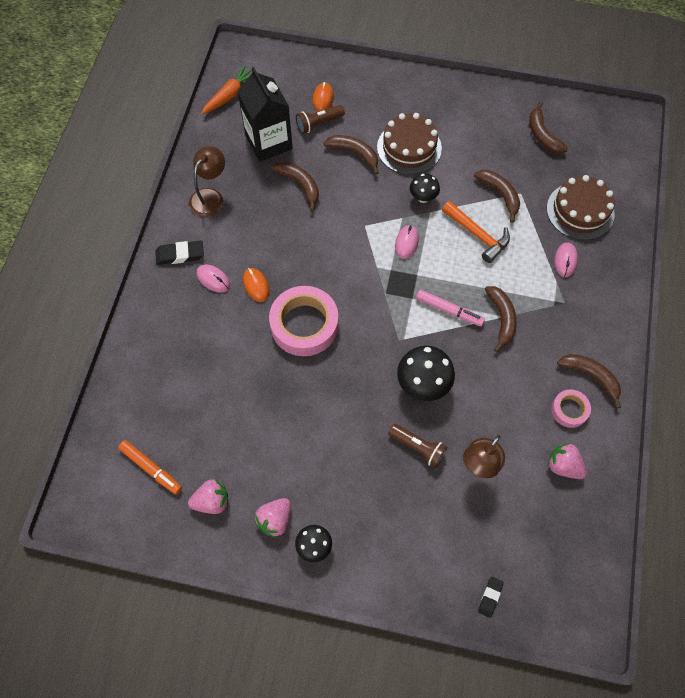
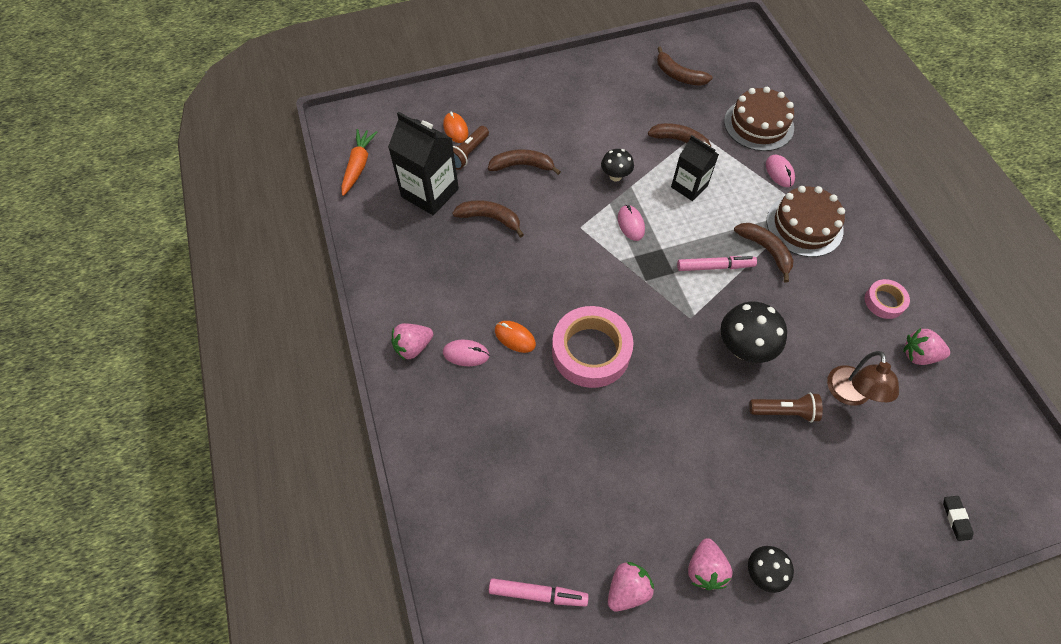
camera: 30 degrees left, 5 degrees down
(151, 468) = (538, 594): orange marker -> pink marker
(180, 255) = (413, 347): black eraser -> pink strawberry
(210, 196) = (405, 273): brown lamp -> none
(409, 148) = (570, 137): brown cake -> brown cake (804, 225)
(478, 235) = (689, 186): orange hammer -> black carton
(590, 376) = (878, 262): brown banana -> none

